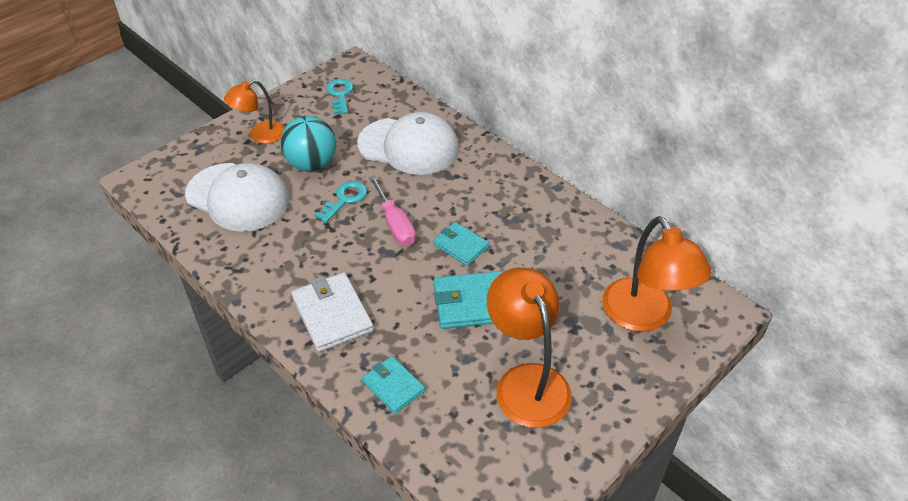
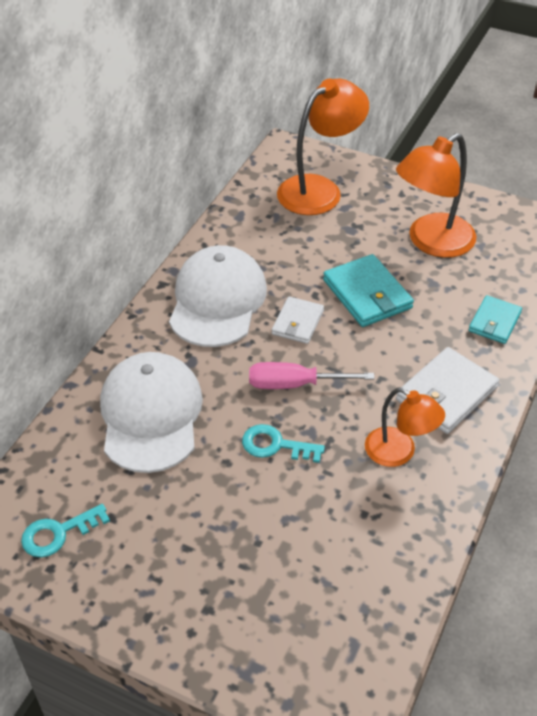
camera: 110 degrees left, 0 degrees up
(238, 197) = (325, 564): white cap -> white cap (217, 301)
(260, 135) = (188, 598): orange lamp -> orange lamp (399, 452)
(312, 164) = (225, 506): turquoise ball -> none
(395, 224) = (294, 384): pink screwdriver -> pink screwdriver turned 135 degrees counterclockwise
(460, 245) = (297, 322): turquoise wallet -> white wallet

